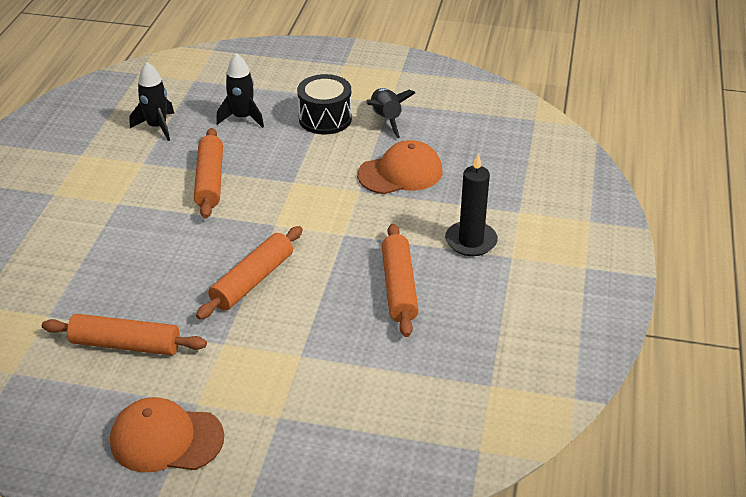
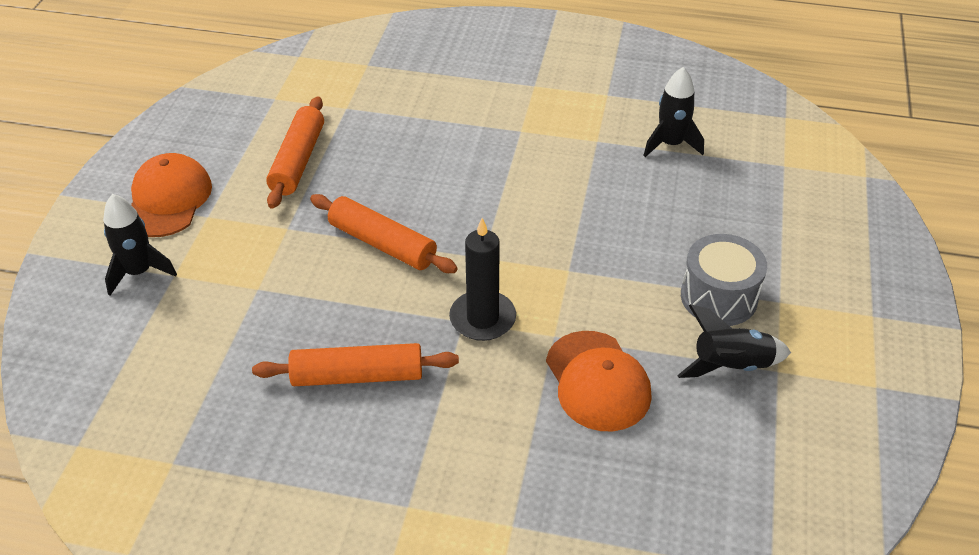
camera: 90 degrees right, 5 degrees up
(210, 181) = (566, 196): orange rolling pin -> none
(242, 118) = (704, 215): black rocket -> black rocket (139, 272)
(325, 119) = (719, 297): black drum -> grey drum
(471, 241) = (444, 458): black candle -> black candle (482, 318)

